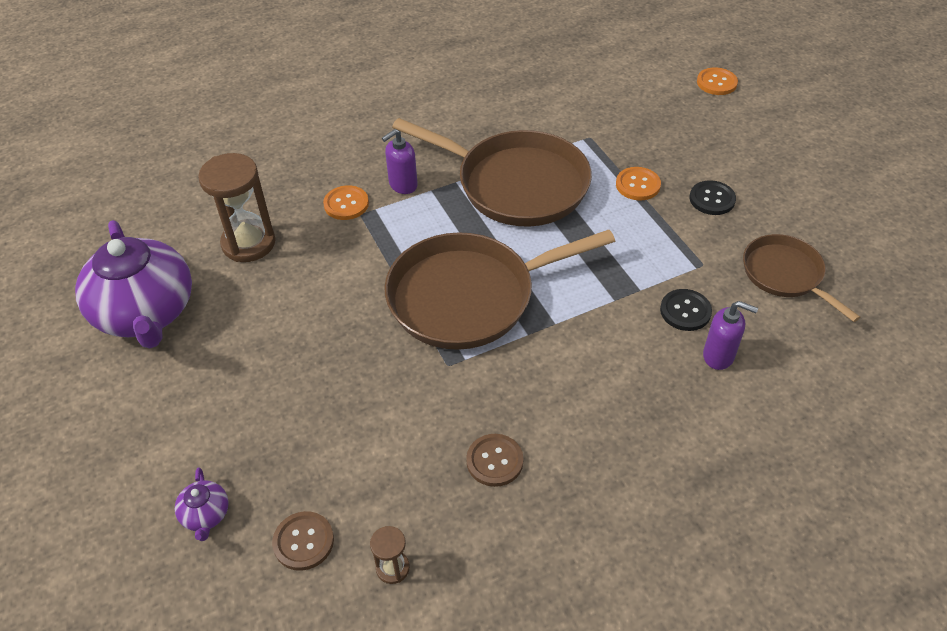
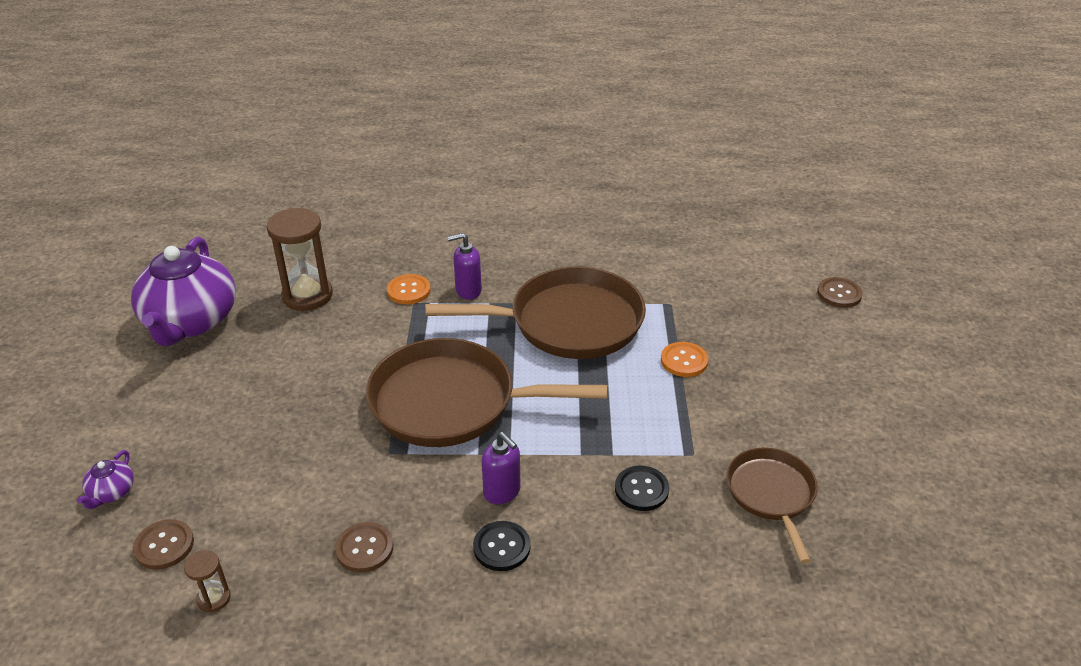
camera: 25 degrees right, 10 degrees down
(516, 184) = (568, 322): brown pan -> brown pan turned 60 degrees counterclockwise
(712, 199) = (749, 398): black button -> black button (501, 547)
(716, 83) = (839, 294): orange button -> brown button
(719, 356) = (643, 543): purple soap dispenser -> purple soap dispenser (502, 492)

